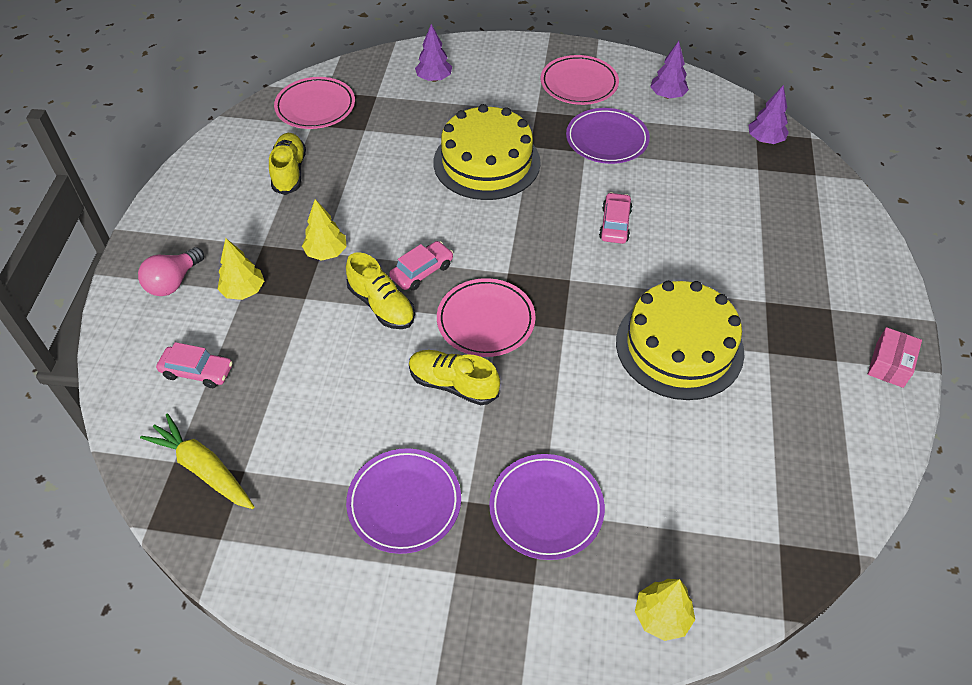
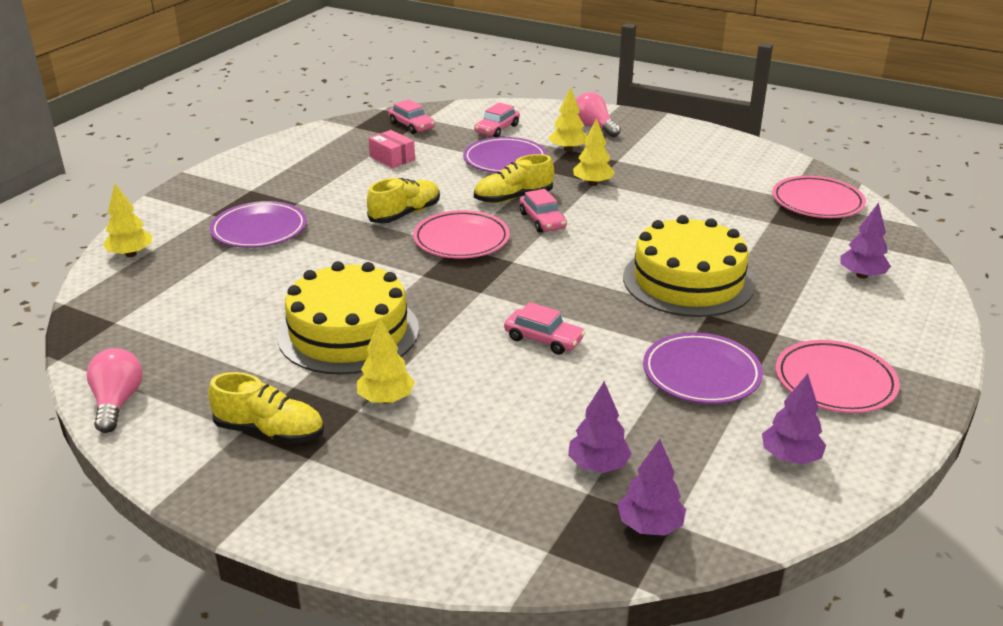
camera: 110 degrees right, 20 degrees down
(203, 469) = (411, 126): yellow carrot -> pink car
(289, 172) = (712, 179): yellow shoe -> yellow shoe (270, 431)
(404, 502) = (320, 181): purple plate -> purple plate (505, 160)
(731, 169) = (598, 465): none -> purple tree
(743, 290) = (386, 399): none -> yellow tree
(871, 463) = (117, 403): none -> pink light bulb
(889, 364) = (199, 470): pink box -> pink box (392, 158)

